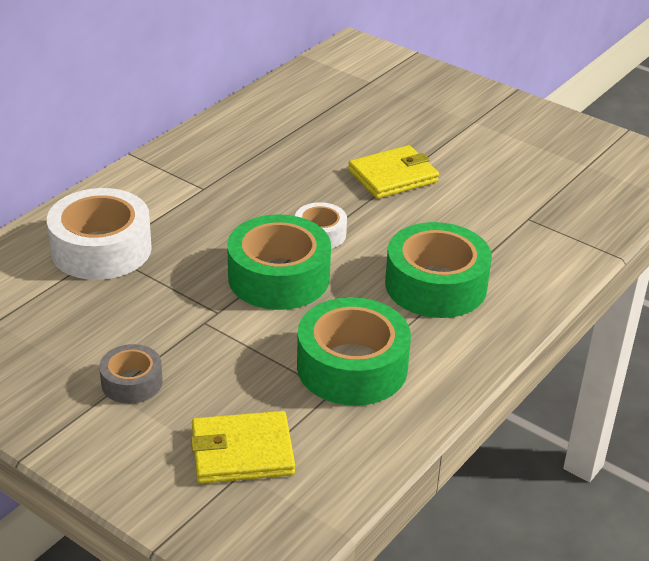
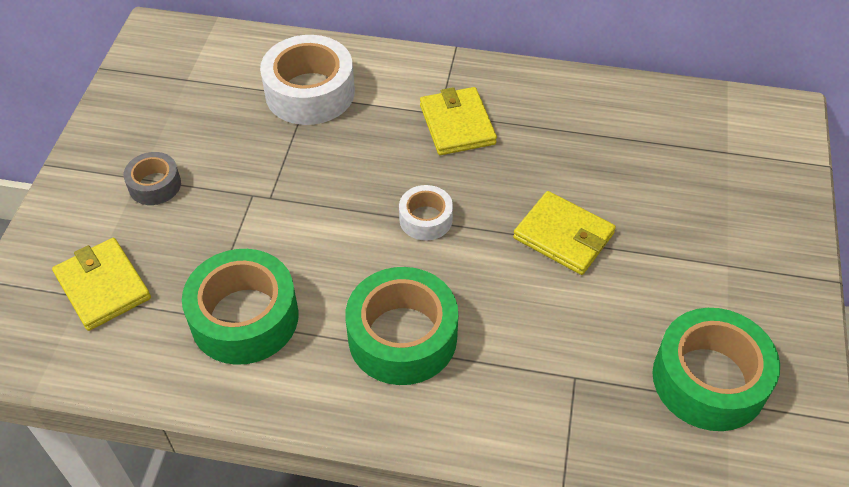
camera: 65 degrees right, 15 degrees up
(226, 183) = (457, 124): none -> yellow wallet
(278, 277) = (342, 216): green tape -> green tape (709, 379)

